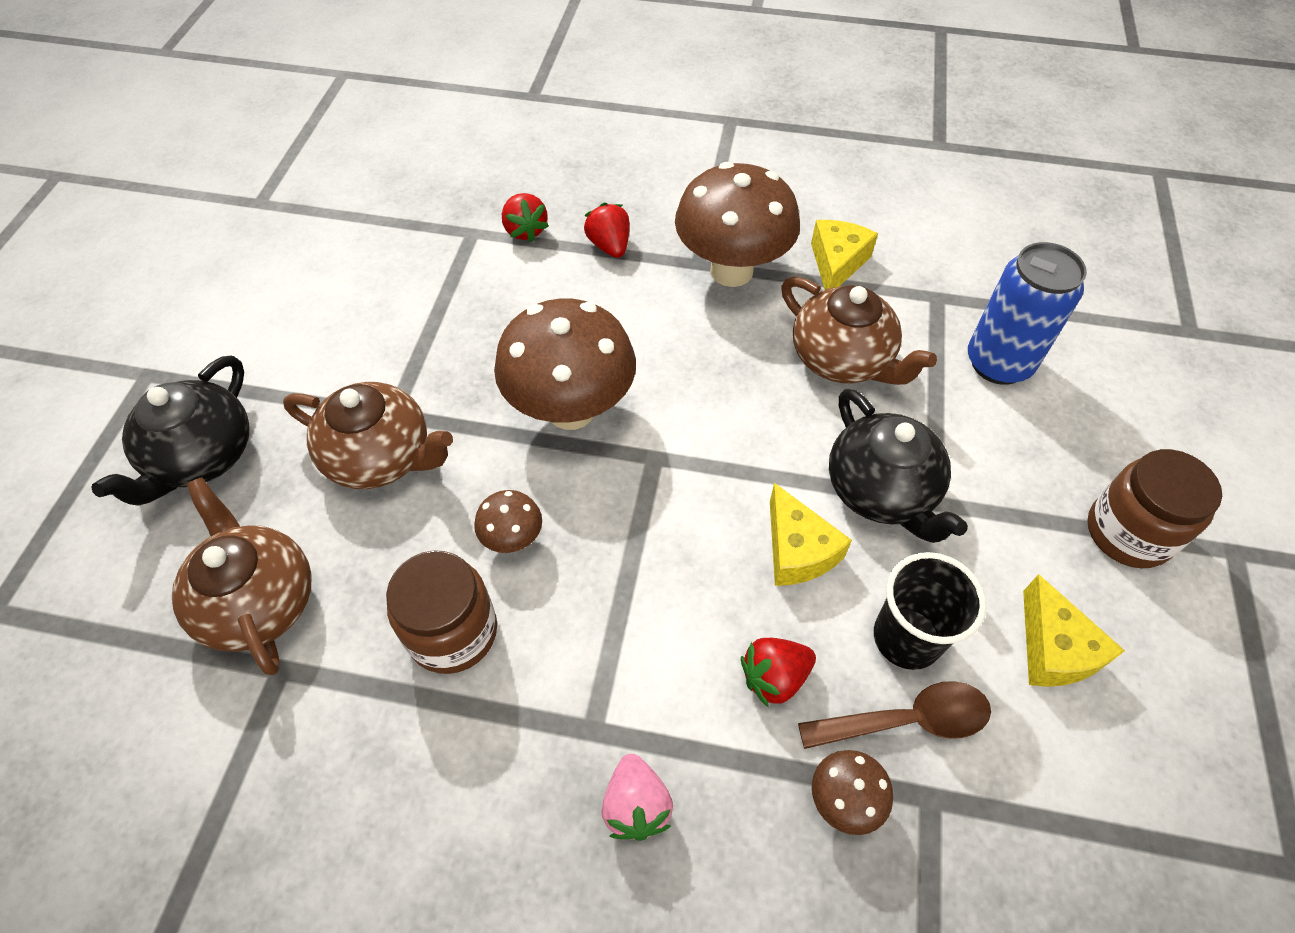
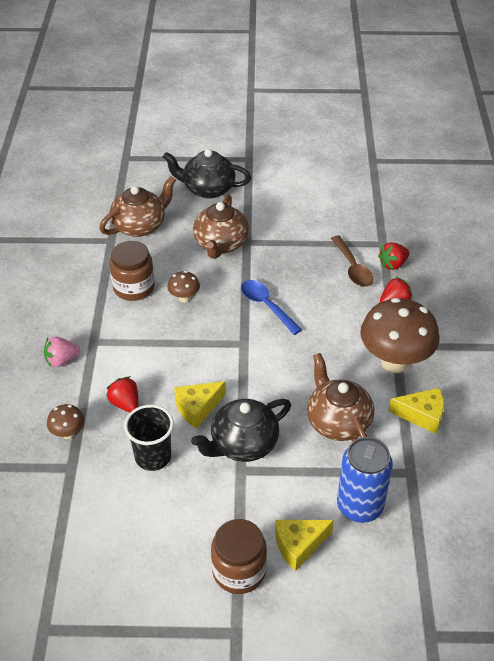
camera: 80 degrees right, 10 degrees down
(571, 410) = (266, 306): brown mushroom -> blue spoon
(842, 359) = (337, 422): brown teapot -> brown teapot turned 120 degrees clockwise
(906, 720) = (108, 457): brown spoon -> brown spoon (353, 268)
(1054, 649) = (155, 524): yellow cheese -> yellow cheese (299, 545)

